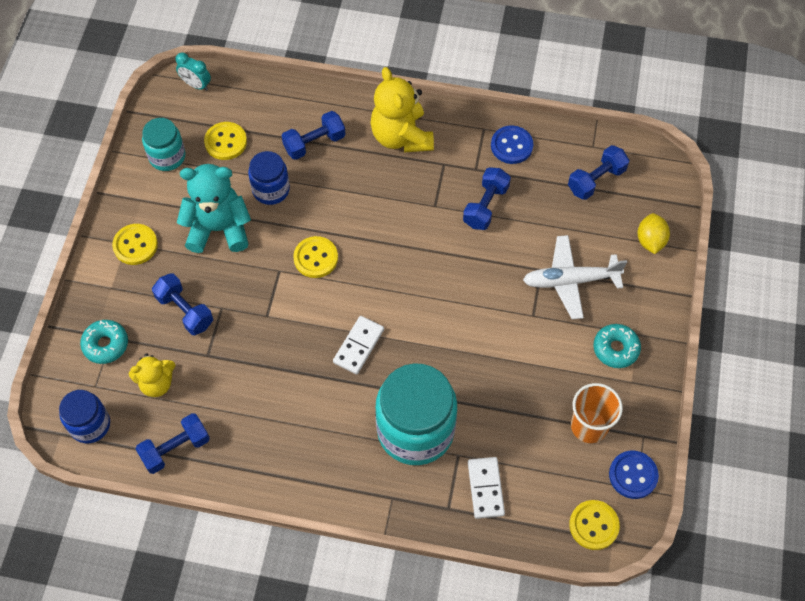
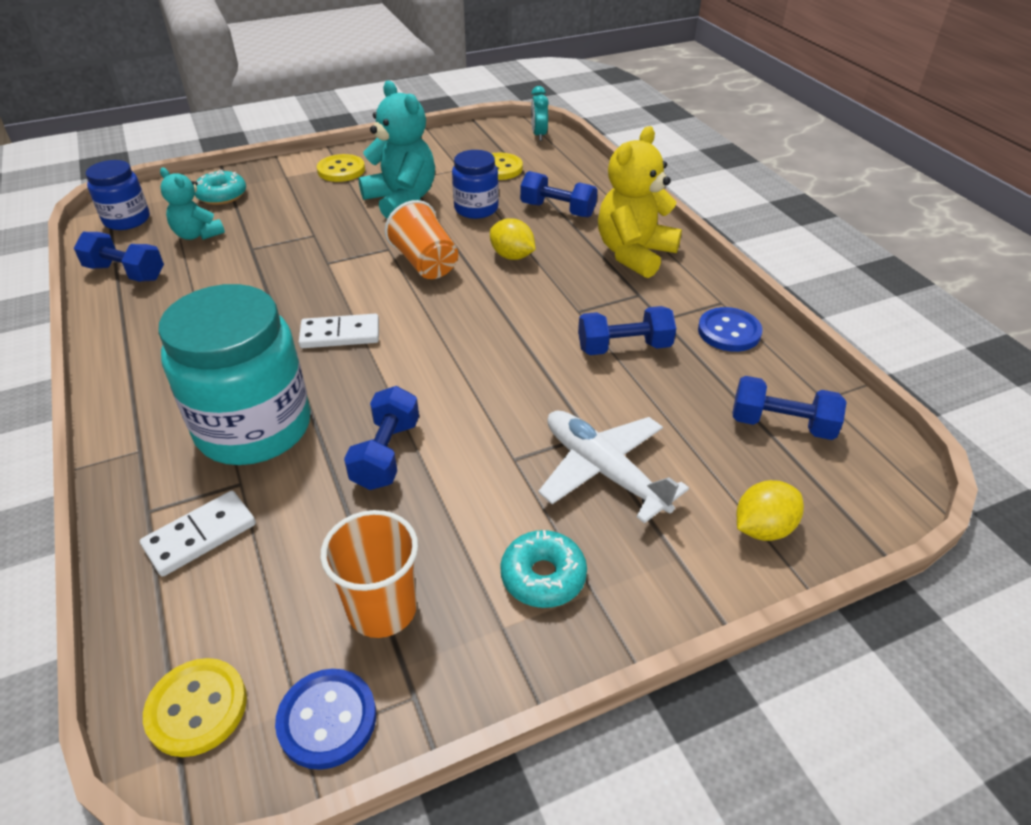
camera: 55 degrees right, 20 degrees down
(157, 383) = (197, 234): yellow teddy bear -> turquoise teddy bear
(167, 156) = (449, 150): turquoise jar -> none
(185, 311) = (292, 218): blue dumbbell -> blue dumbbell (386, 454)
(316, 258) = (425, 263): yellow button -> orange cup
(348, 204) = (512, 256): none -> yellow lemon

